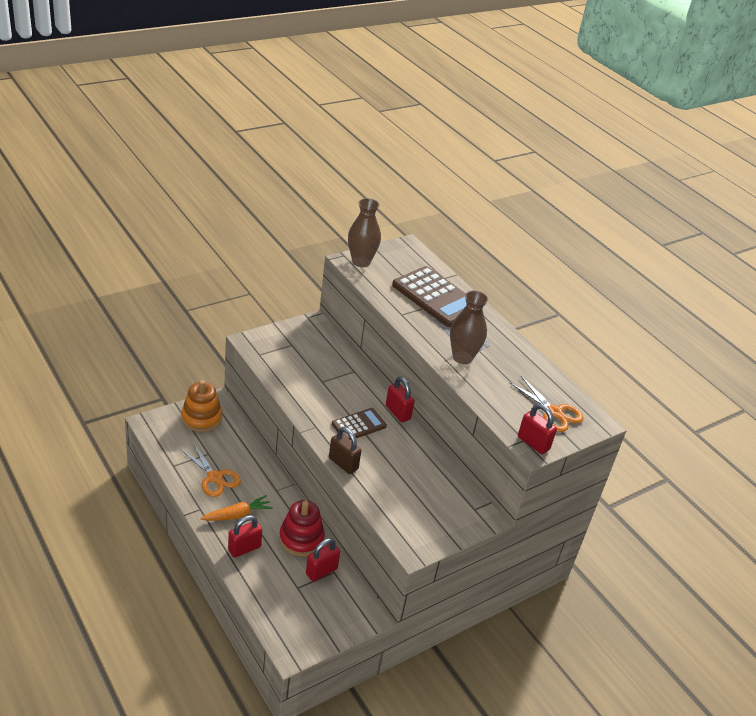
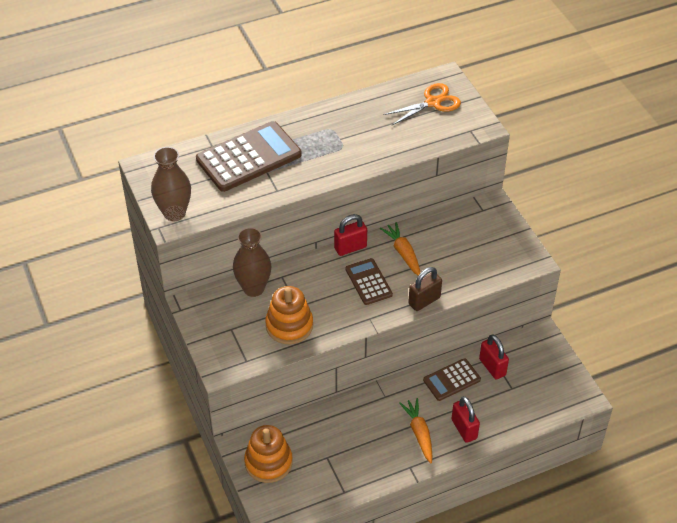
camera: 75 degrees left, 10 degrees up
(215, 477) = (364, 452): orange scissors -> none
(300, 377) = (289, 325): none -> orange stacking toy
(301, 539) = (451, 380): red stacking toy -> brown calculator
(400, 448) = (403, 253): none -> orange carrot
(462, 357) = (352, 153): brown vase -> brown vase (253, 288)
(533, 443) = (474, 125): red padlock -> none

